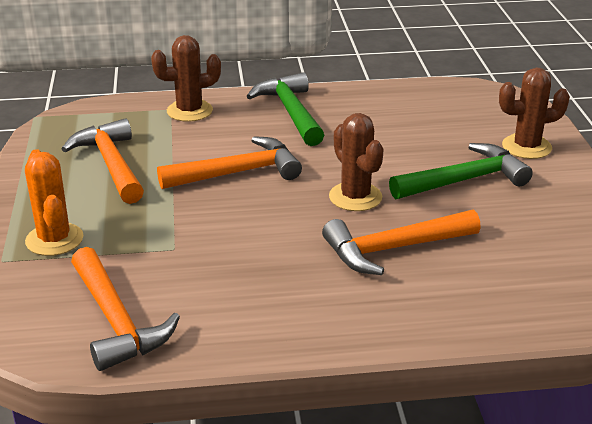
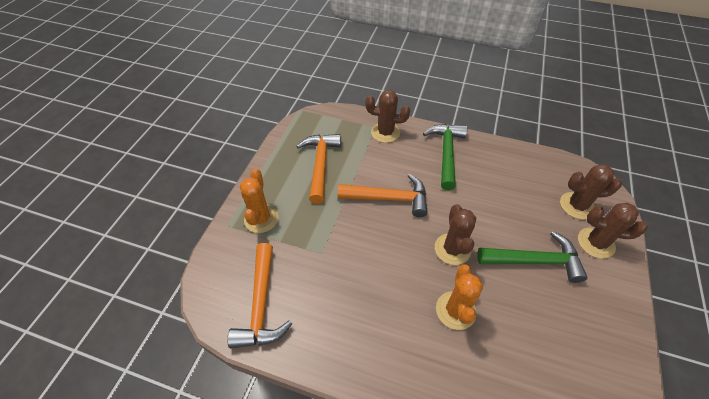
camera: 25 degrees right, 20 degrees up
(393, 249) = (455, 310): orange hammer -> orange cactus
(486, 121) = (577, 205): none -> brown cactus

